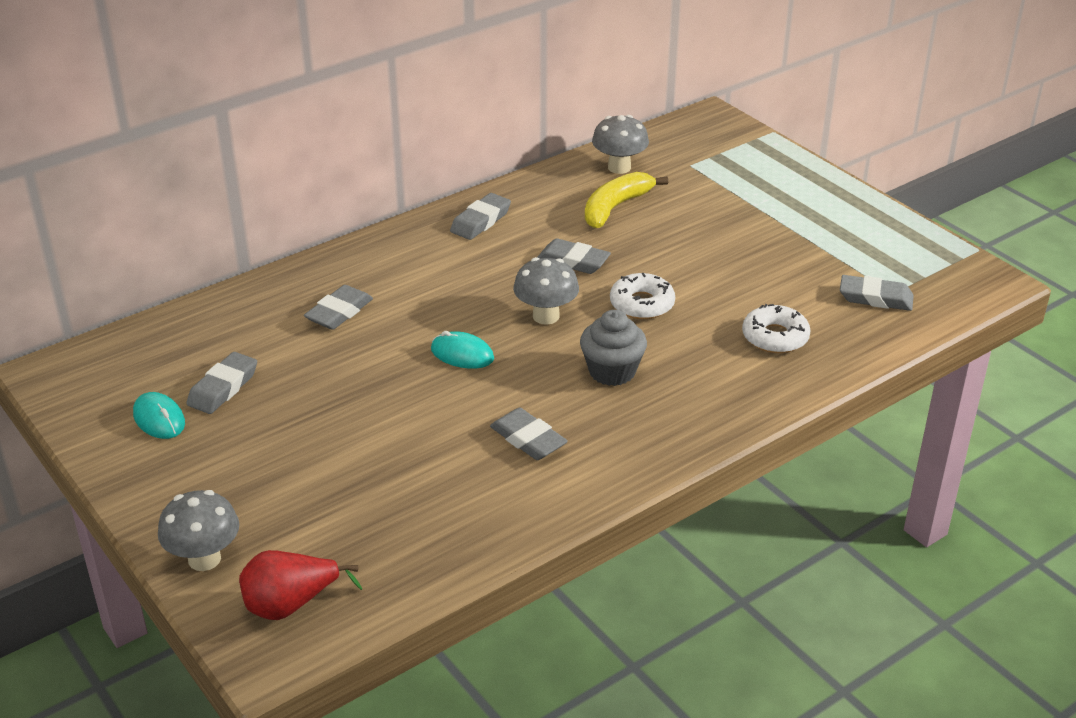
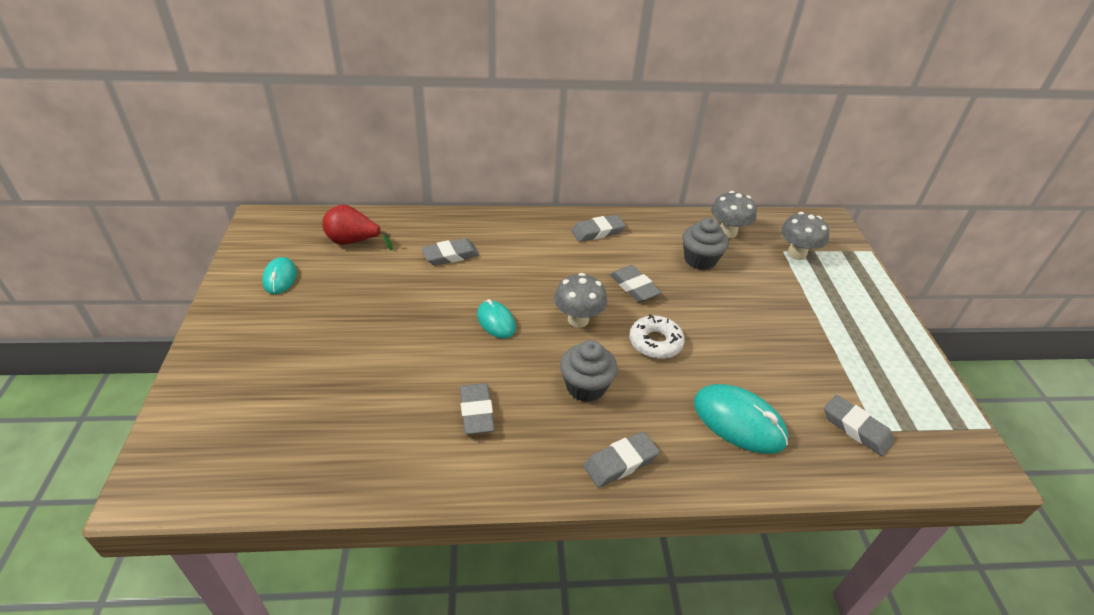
camera: 30 degrees right, 5 degrees up
(204, 559) = (196, 390): grey mushroom -> grey mushroom (796, 254)
(223, 388) = (334, 274): grey eraser -> grey eraser (620, 462)
(290, 605) = (202, 457): red pear -> red pear (353, 242)
(615, 207) = (700, 260): yellow banana -> grey cupcake
(775, 337) = (739, 421): white donut -> turquoise mouse

